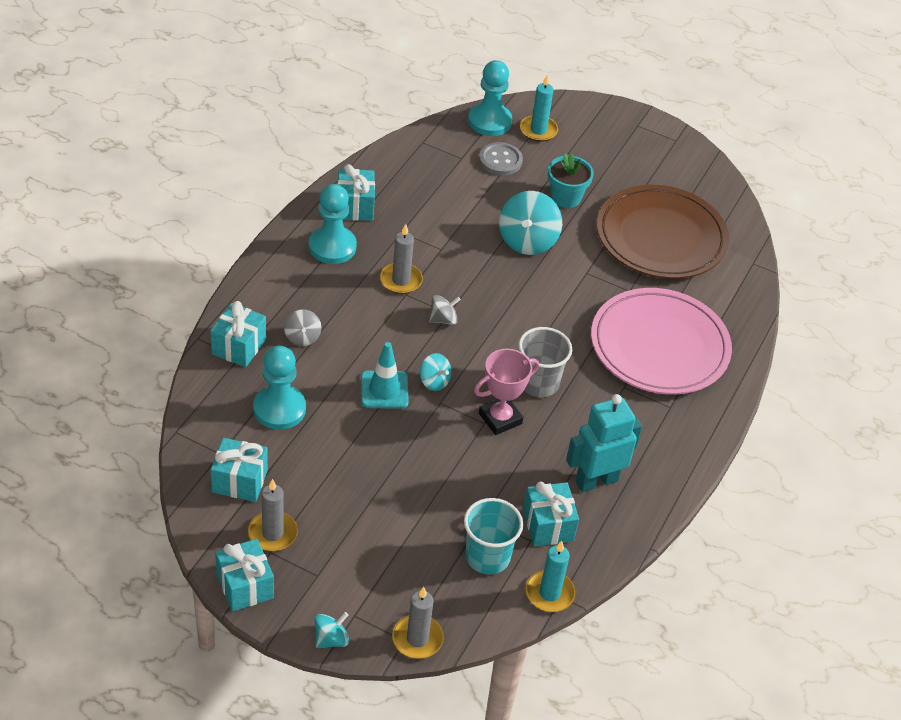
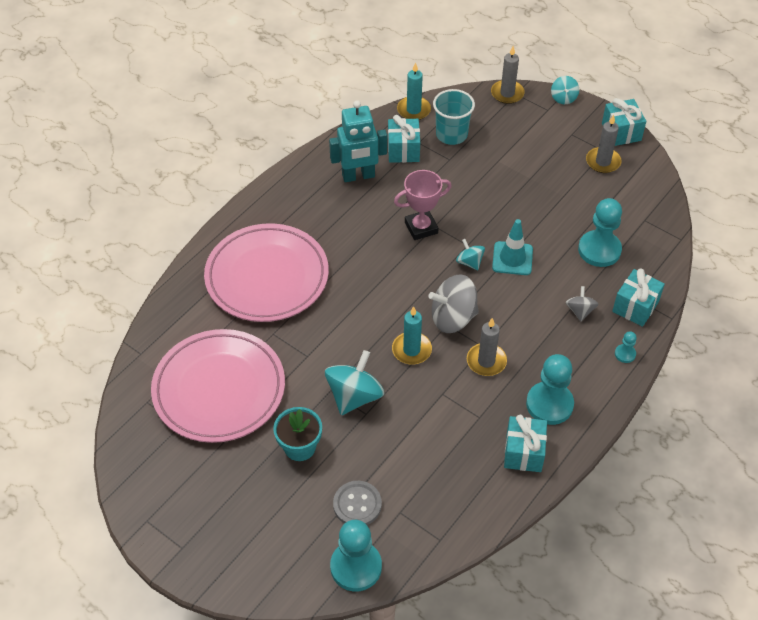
camera: 165 degrees left, 5 degrees up
(239, 481) = (628, 198): turquoise gift -> none
(253, 297) = (625, 354): none -> turquoise pawn
(331, 639) = (563, 98): turquoise spinning top -> turquoise spinning top turned 60 degrees counterclockwise
(443, 319) = (453, 318): grey spinning top -> grey spinning top, size x1.84
(538, 130) = (302, 548): turquoise candle -> turquoise candle (411, 350)
(538, 383) = (382, 254): grey cup -> none
(660, 237) = (219, 389): brown plate -> pink plate

